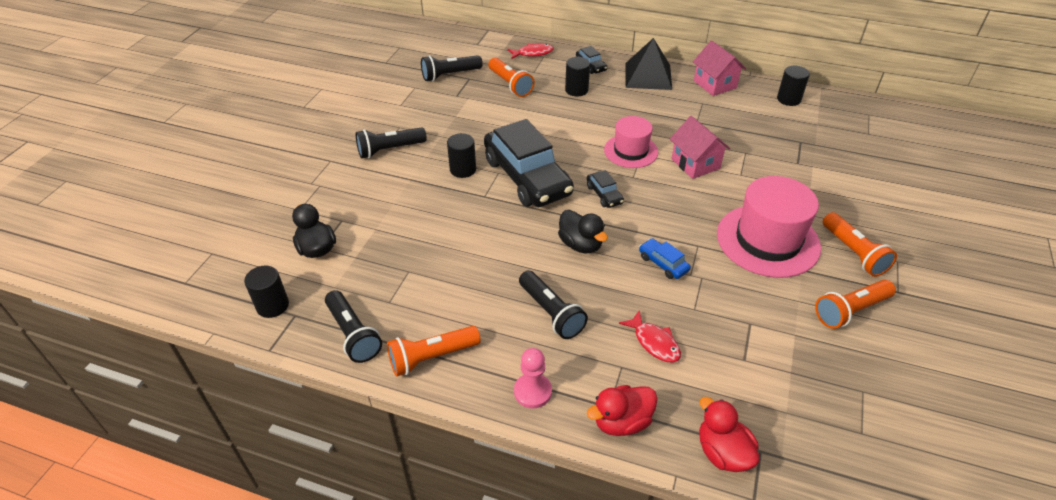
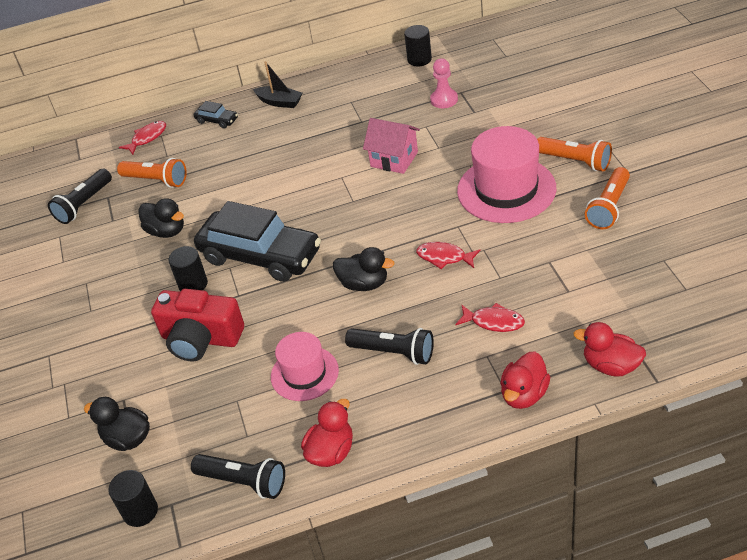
camera: 30 degrees left, 0 degrees up
(389, 150) = (100, 309): black flashlight -> none
(430, 211) = (201, 339): none -> red camera
(432, 357) = (331, 452): orange flashlight -> red duck
(482, 122) = (166, 231): none -> black duck
(532, 392) = (438, 420): pink pawn -> pink pawn (444, 100)
(576, 90) = (226, 151): black cylinder -> none
(604, 194) = (343, 230): black car -> none
(631, 151) = (329, 179): pink hat -> pink hat (304, 373)
(648, 76) = (279, 102): black pyramid -> black boat
(663, 263) = (444, 257): blue car -> red fish
(715, 84) = (346, 79): pink house -> none

